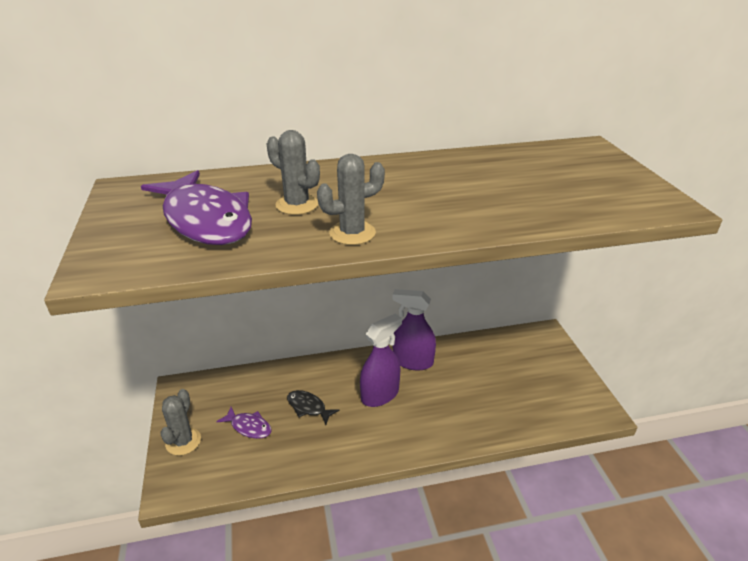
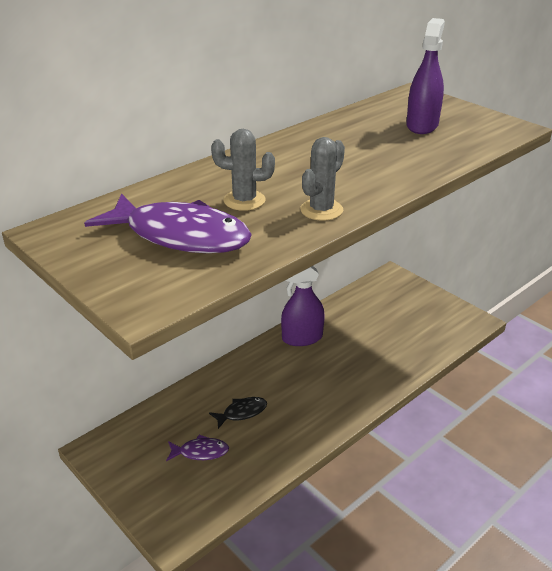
camera: 30 degrees left, 0 degrees up
(183, 441) = (146, 492): grey cactus -> none
(308, 407) = (242, 412): black fish -> black fish turned 150 degrees clockwise
(380, 394) = (297, 376): purple spray bottle -> purple spray bottle (422, 125)

